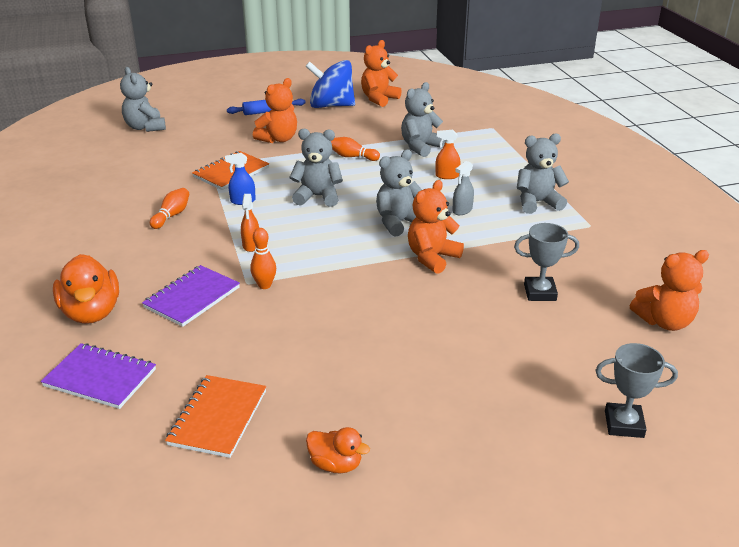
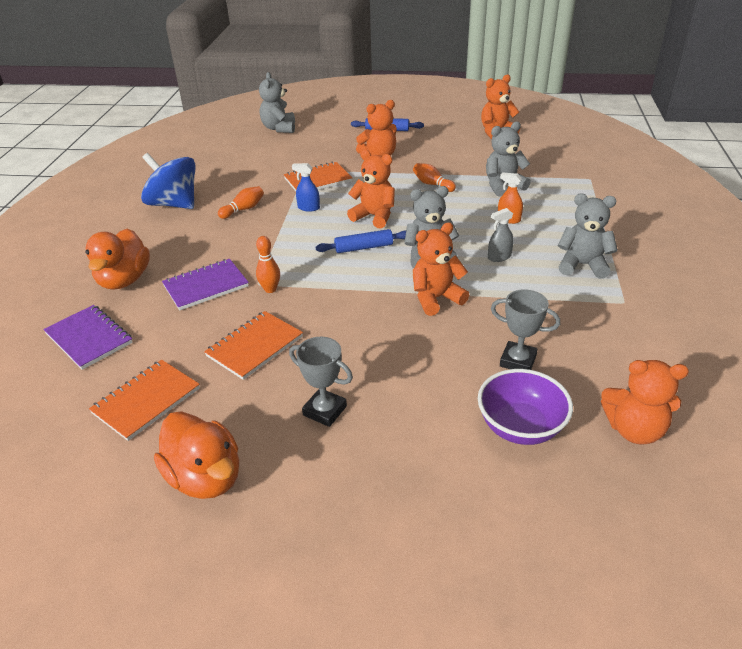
camera: 25 degrees right, 5 degrees up
(251, 245) = (286, 250): orange spray bottle -> none
(291, 340) = (254, 346): none -> orange notebook
(317, 196) = (374, 216): grey teddy bear -> orange teddy bear
(329, 227) = (364, 248): none -> blue rolling pin
(331, 106) = (447, 133): blue spinning top -> blue spinning top (174, 204)
(336, 464) = (205, 477): orange duck -> orange duck, size x1.77
(578, 343) = (520, 427): none -> purple bowl
(624, 424) = (506, 532): grey trophy -> grey trophy (325, 411)

